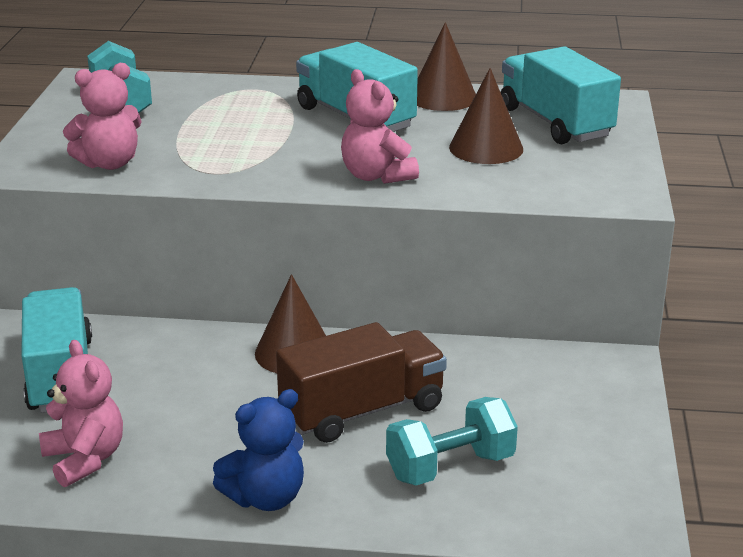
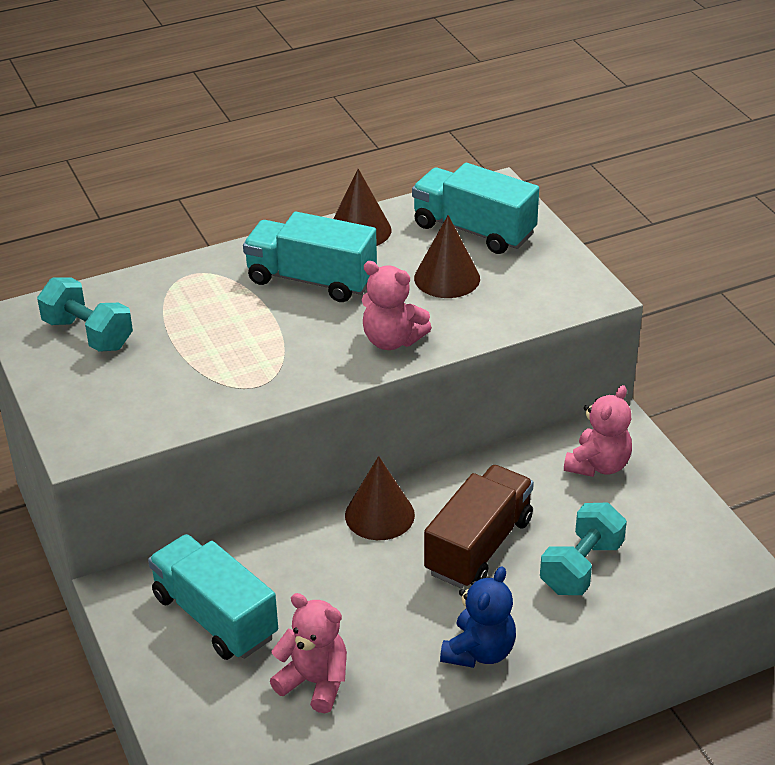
camera: 30 degrees left, 10 degrees up
(109, 163) = (157, 409): pink teddy bear -> pink teddy bear (598, 465)

